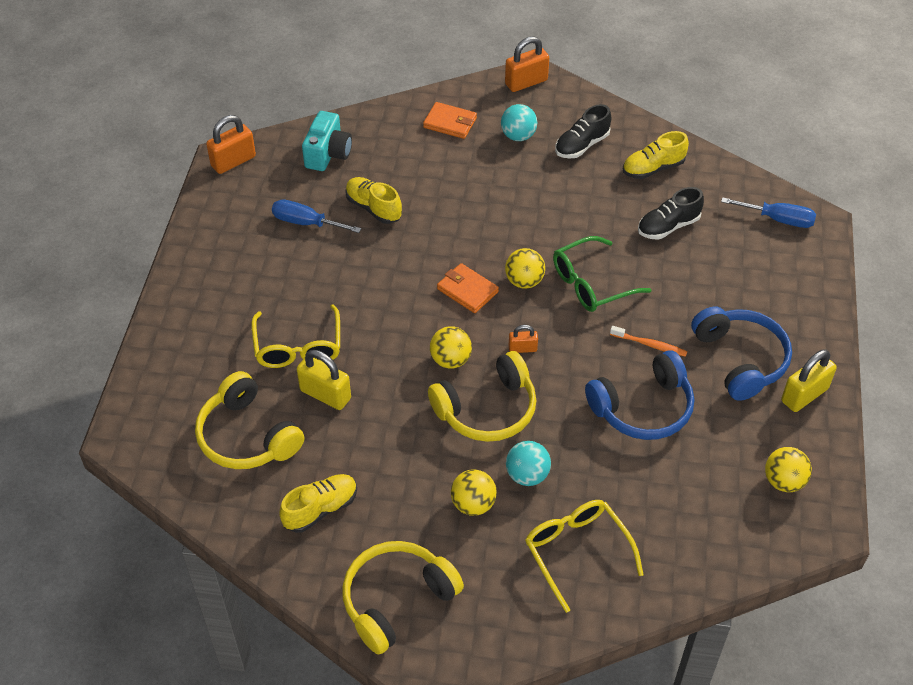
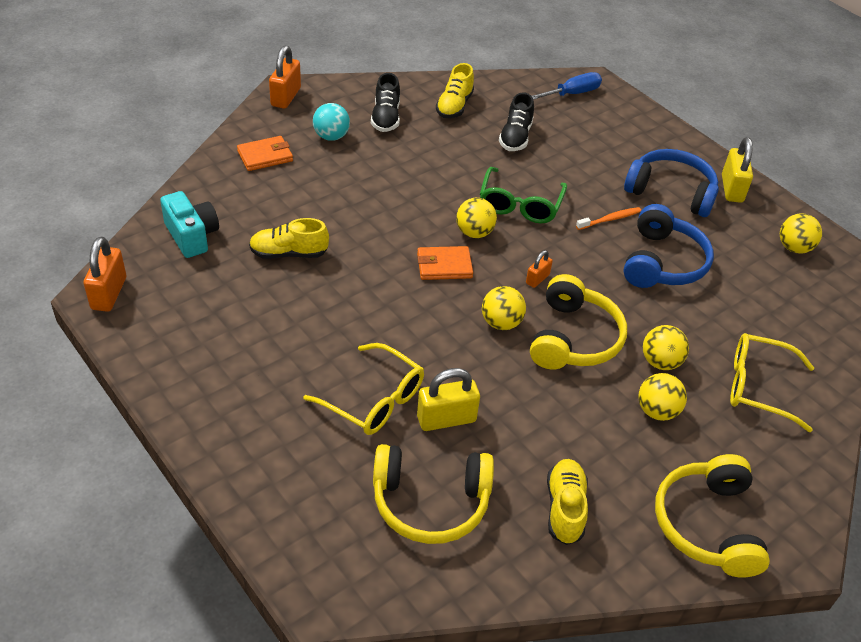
camera: 50 degrees left, 5 degrees down
(306, 223) = (246, 300): blue screwdriver -> none
(527, 475) = (660, 362): turquoise ball -> yellow ball

